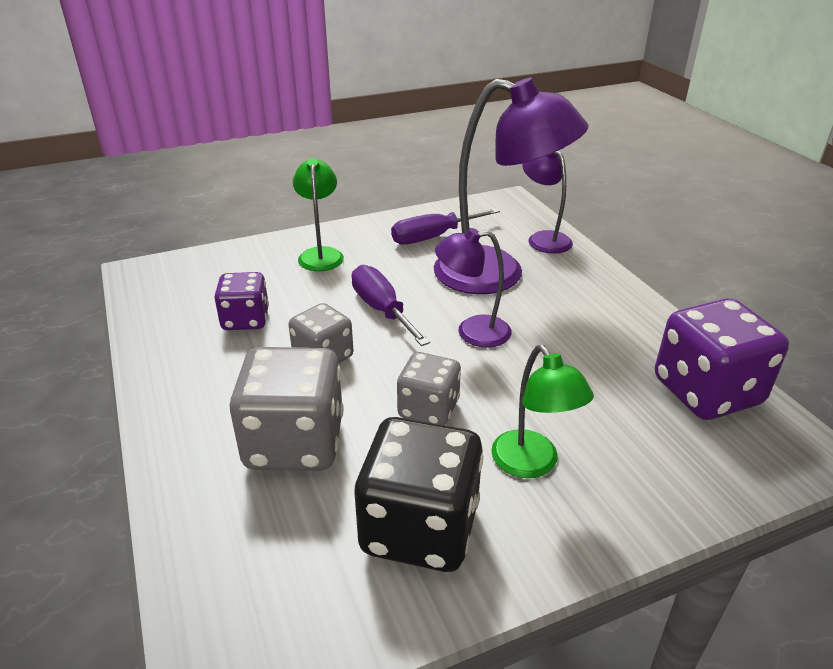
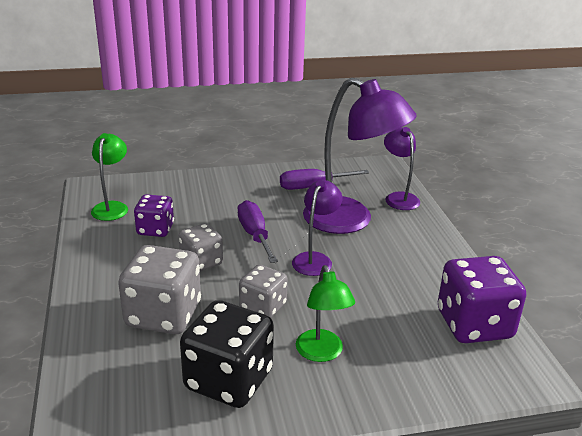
camera: 10 degrees right, 5 degrees down
(321, 254) = (224, 189): green lamp -> green lamp (112, 207)
(472, 332) = (315, 259): purple lamp -> purple lamp turned 105 degrees clockwise

